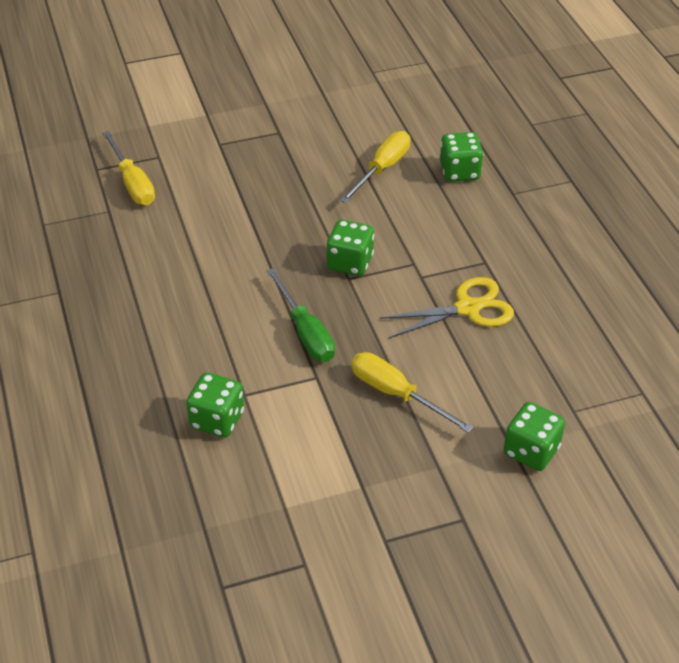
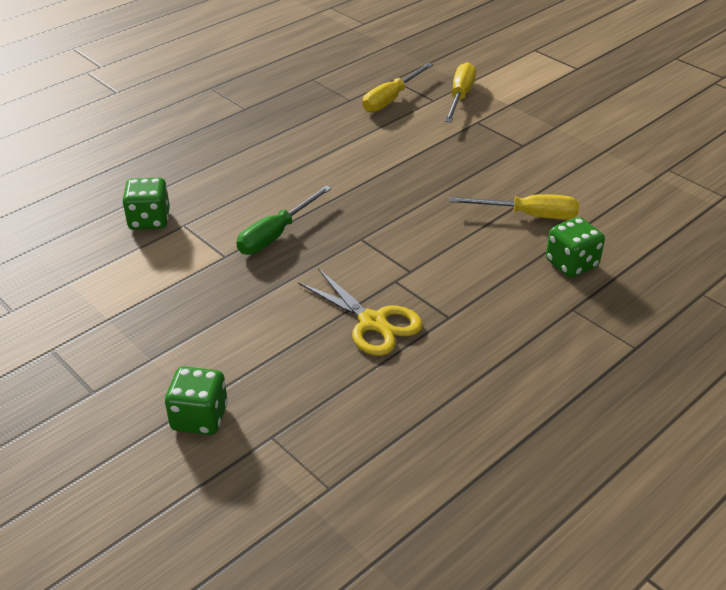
camera: 65 degrees right, 5 degrees down
(350, 263) = (382, 233): green dice -> none
(396, 394) = (229, 308): yellow screwdriver -> yellow screwdriver (460, 96)

